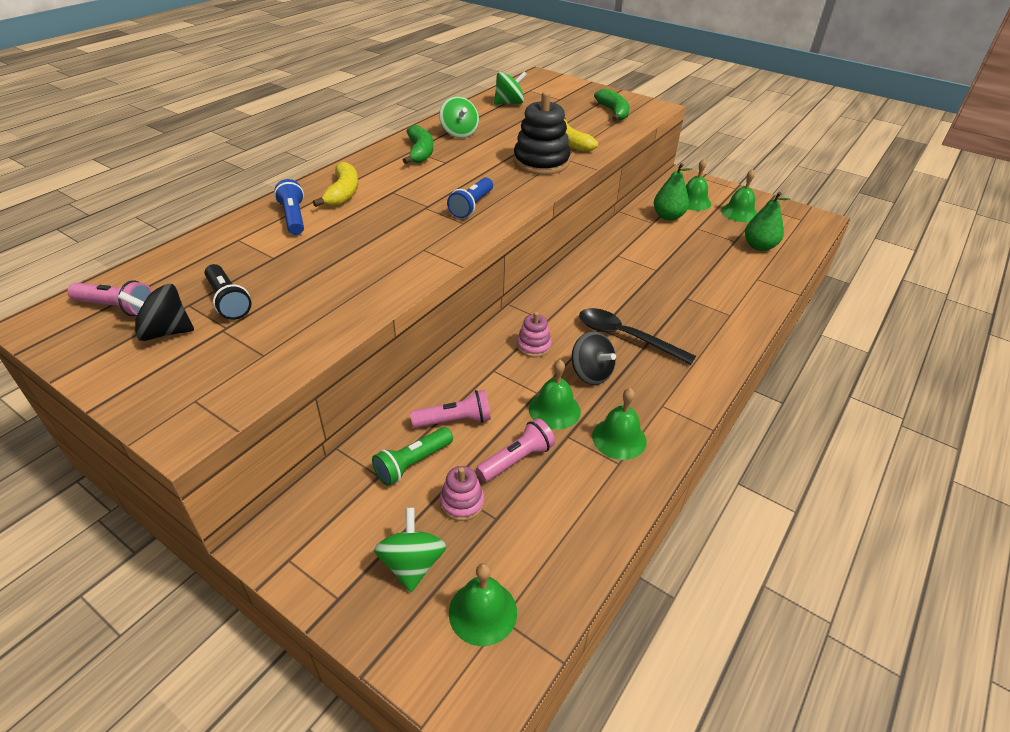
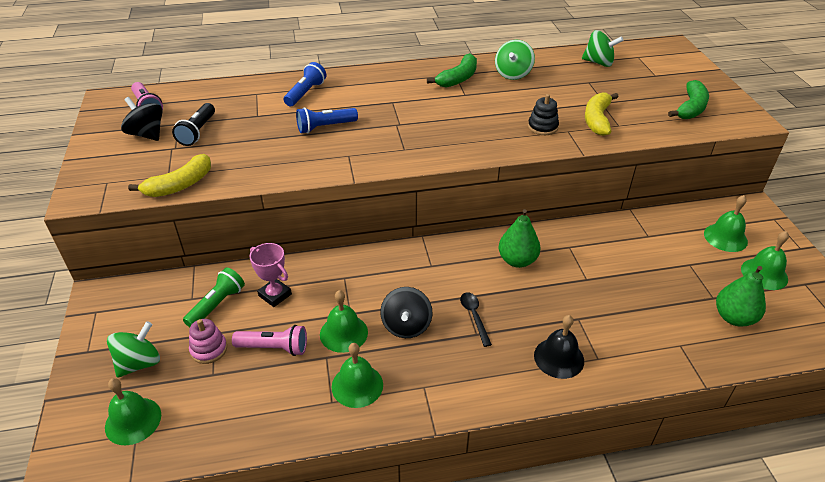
camera: 45 degrees right, 0 degrees up
(343, 193) = (359, 88): yellow banana -> yellow banana (180, 185)
(412, 463) = (217, 305): green flashlight -> green flashlight turned 120 degrees clockwise
(454, 420) = (275, 295): pink flashlight -> pink trophy
(472, 206) = (430, 139): blue flashlight -> blue flashlight (325, 127)
(533, 346) = (395, 278): pink stacking toy -> none
(541, 162) = (542, 127): black stacking toy -> black stacking toy, size x0.53
(625, 337) = (474, 316): black spoon -> black spoon, size x0.55
(668, 216) = (674, 238): green pear -> green pear (517, 260)
(710, 329) = (559, 358): none -> black bell

